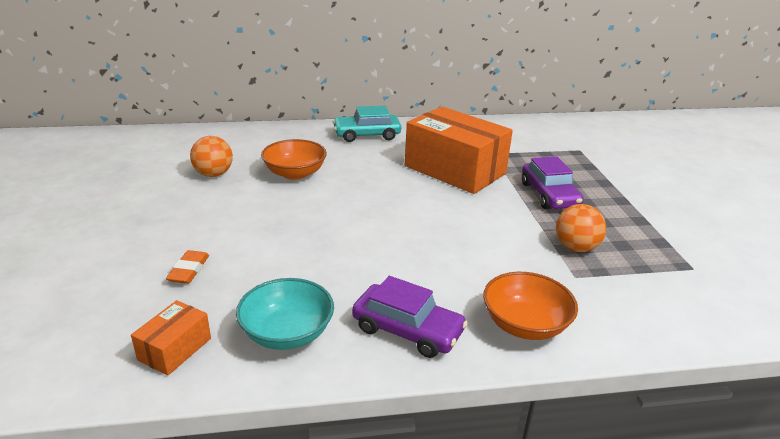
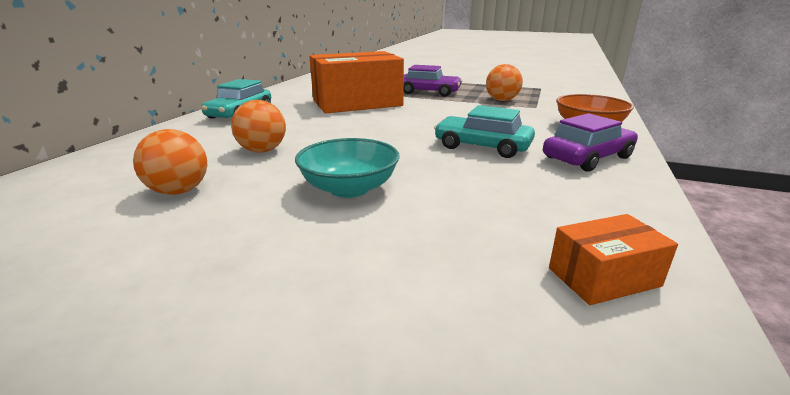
camera: 60 degrees left, 5 degrees down
(175, 349) = (603, 277): orange box -> orange box turned 75 degrees counterclockwise
(189, 270) = (417, 242): orange eraser -> none
(287, 333) = (582, 203): turquoise bowl -> turquoise bowl (349, 188)
(295, 173) = (262, 151): orange bowl -> orange ball
(386, 263) = (482, 147): none -> turquoise car

